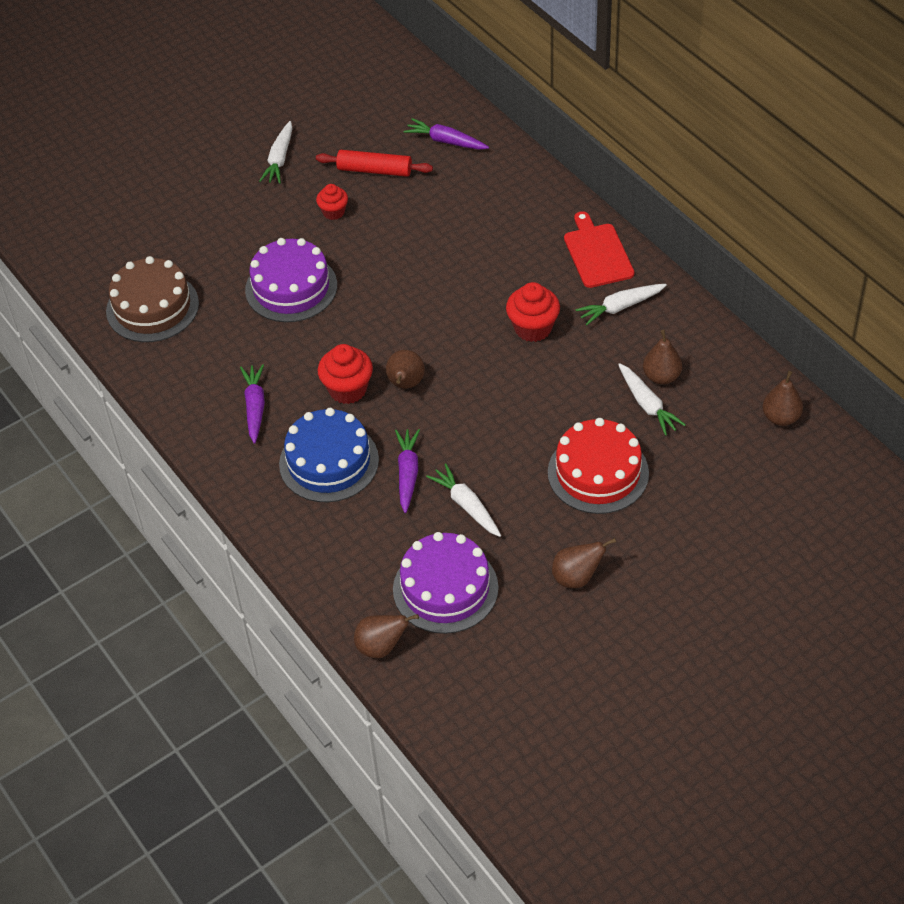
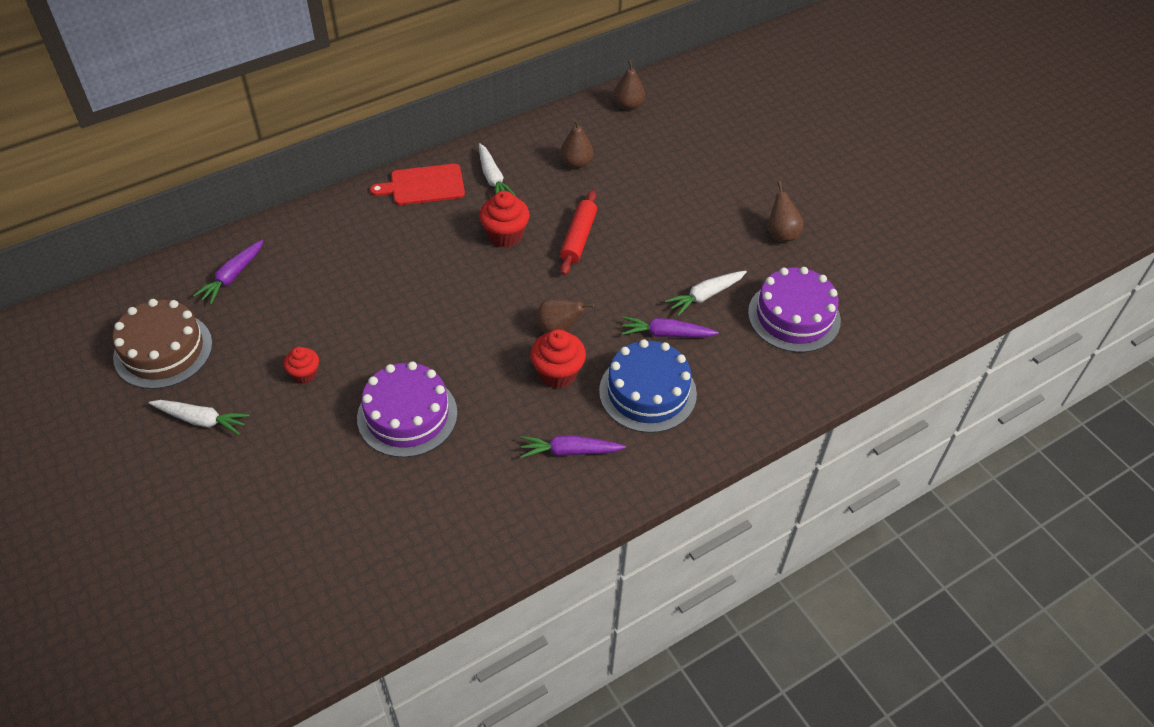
camera: 90 degrees left, 0 degrees up
(152, 307) = (404, 549): brown cake -> brown cake (163, 350)
(374, 170) = (253, 336): red rolling pin -> red rolling pin (578, 238)
(381, 647) = (857, 363): brown pear -> none
(598, 472) = (674, 211): red cake -> none
(647, 404) = (605, 174): white carrot -> none

